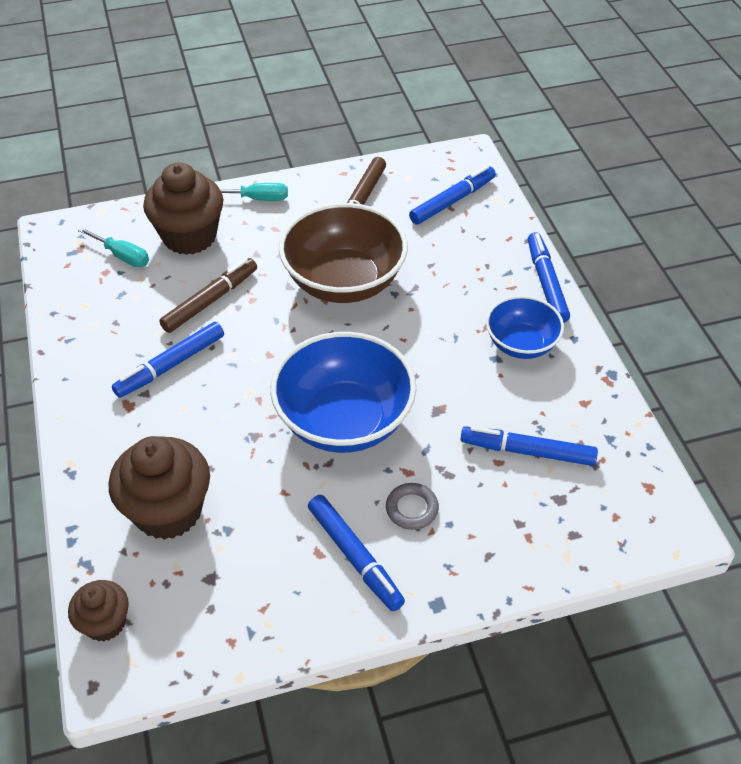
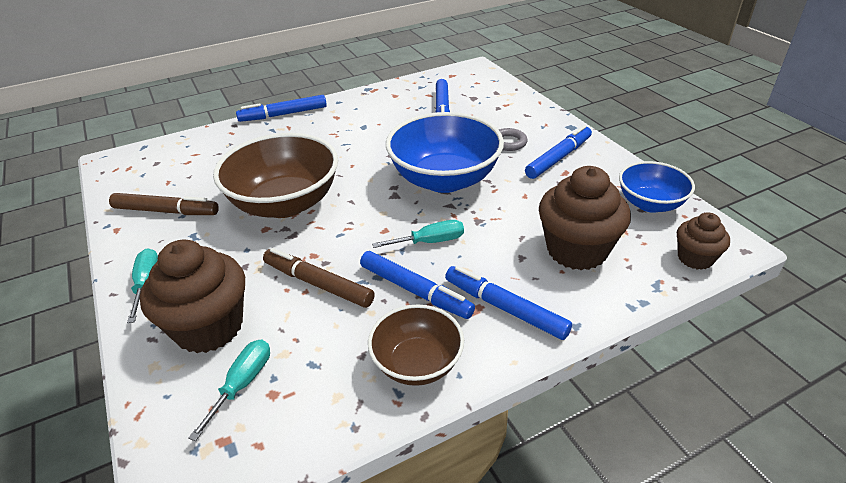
camera: 100 degrees left, 10 degrees down
(89, 354) = (417, 363): none -> brown bowl
(235, 388) = (430, 242): none -> turquoise screwdriver
(452, 201) = (178, 161): blue marker -> blue marker (505, 308)
(521, 344) = (347, 118): blue bowl -> blue bowl (650, 204)

